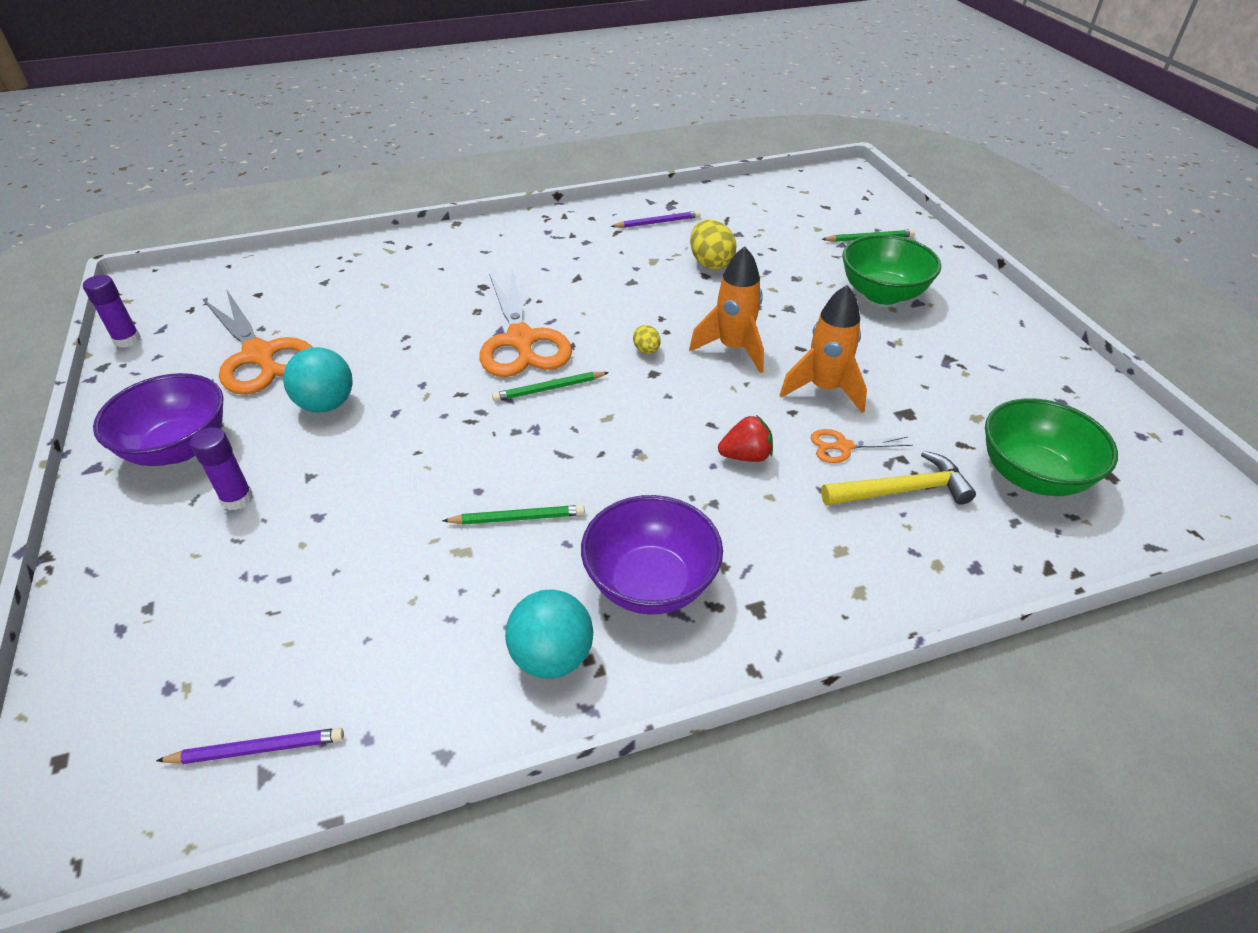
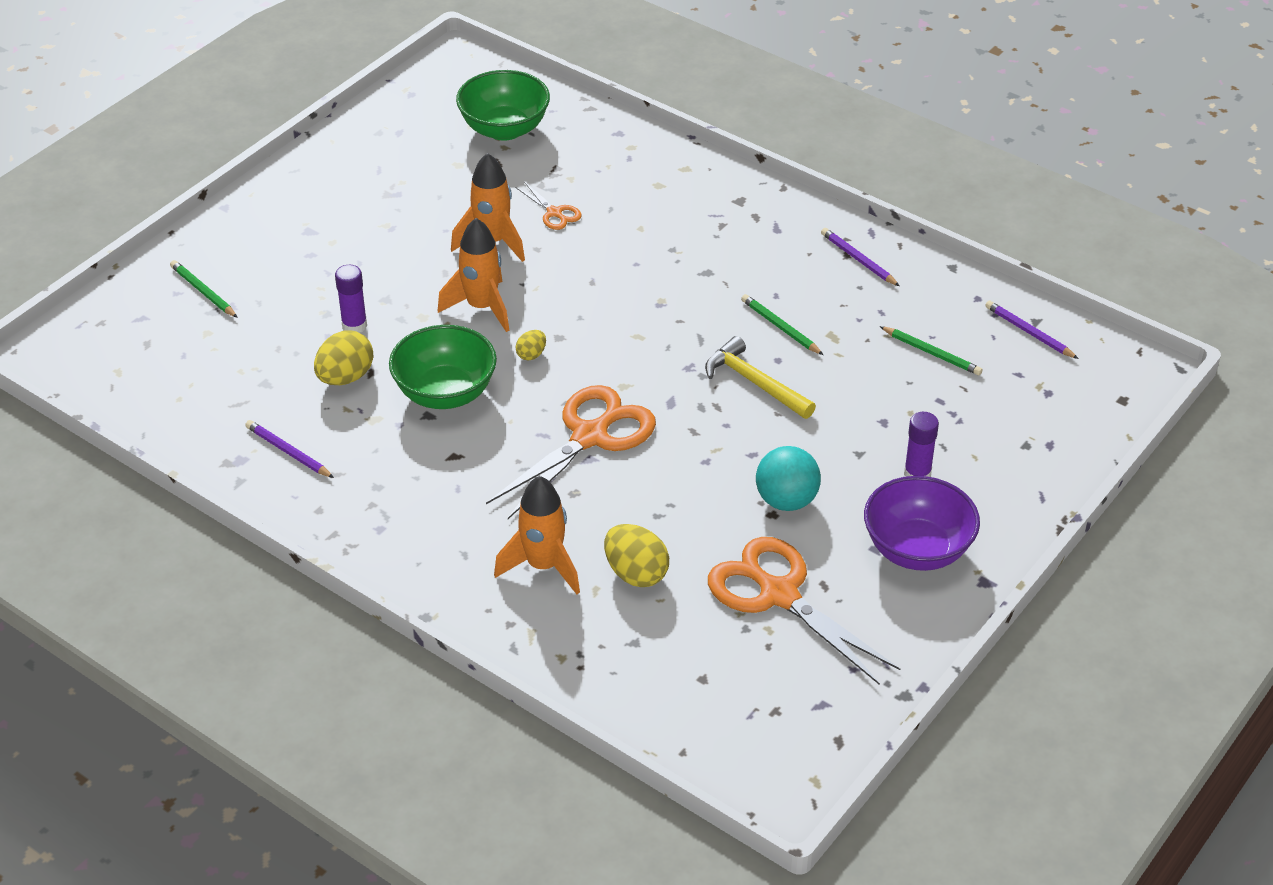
camera: 125 degrees left, 0 degrees up
(127, 340) = (860, 714): purple glue stick -> purple glue stick (354, 325)
(259, 355) = (779, 595): orange scissors -> orange scissors turned 60 degrees counterclockwise
(372, 305) = (636, 573): none -> yellow egg
(432, 274) = (543, 566): none -> orange rocket
(549, 389) = (637, 384): green pencil -> green pencil (932, 353)
(552, 657) = (858, 259): turquoise ball -> purple pencil
(650, 583) = (767, 247): purple bowl -> none
(746, 456) = (611, 252): red strawberry -> none
(882, 294) = (311, 254): green bowl -> green bowl (445, 393)
(902, 491) = (576, 176): yellow hammer -> yellow hammer (754, 382)

